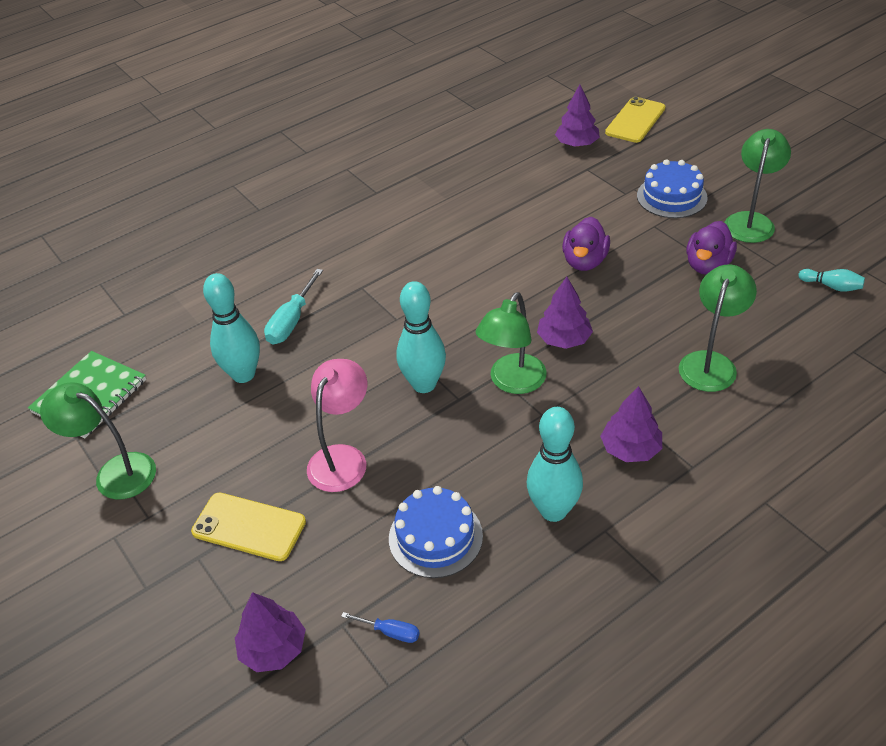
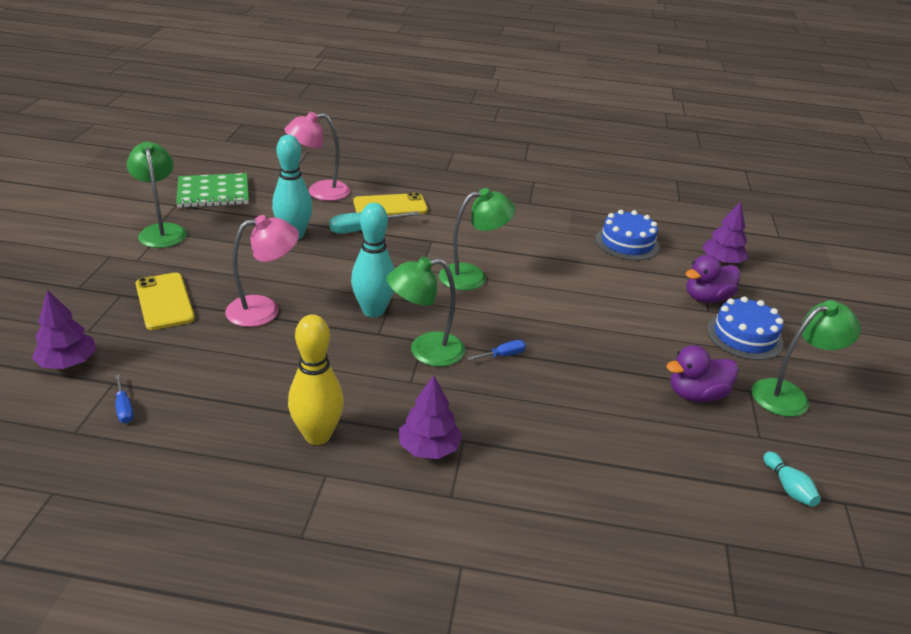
camera: 40 degrees right, 10 degrees down
(188, 316) = (319, 192): none -> pink lamp
(435, 537) = (232, 387): blue cake -> blue cake (627, 243)
(553, 510) = (317, 435): turquoise bowling pin -> yellow bowling pin
(564, 339) = (503, 355): purple tree -> blue screwdriver
(584, 261) = (601, 326): purple duck -> purple duck (706, 298)
(635, 120) = (798, 276): yellow phone -> yellow phone (390, 206)
(710, 363) = (584, 450): green lamp -> green lamp (472, 276)

